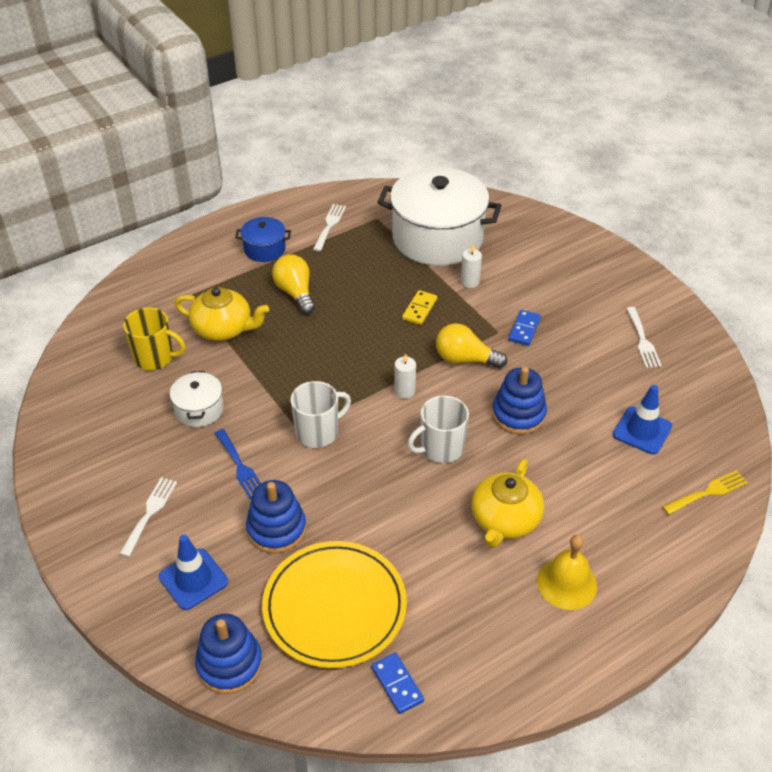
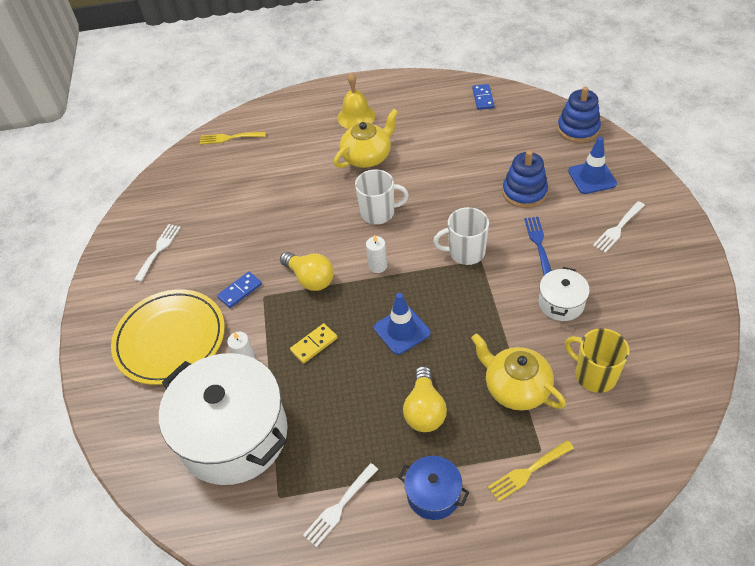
camera: 150 degrees left, 5 degrees up
(197, 280) = (528, 472): none -> yellow fork
(334, 607) = (502, 140): yellow plate -> yellow plate (170, 339)
(518, 414) = (304, 220): blue stacking toy -> none
(642, 430) = (230, 184): blue traffic cone -> blue traffic cone (402, 330)

